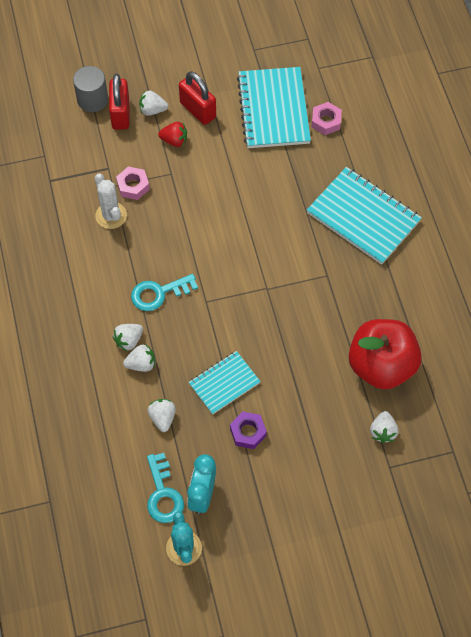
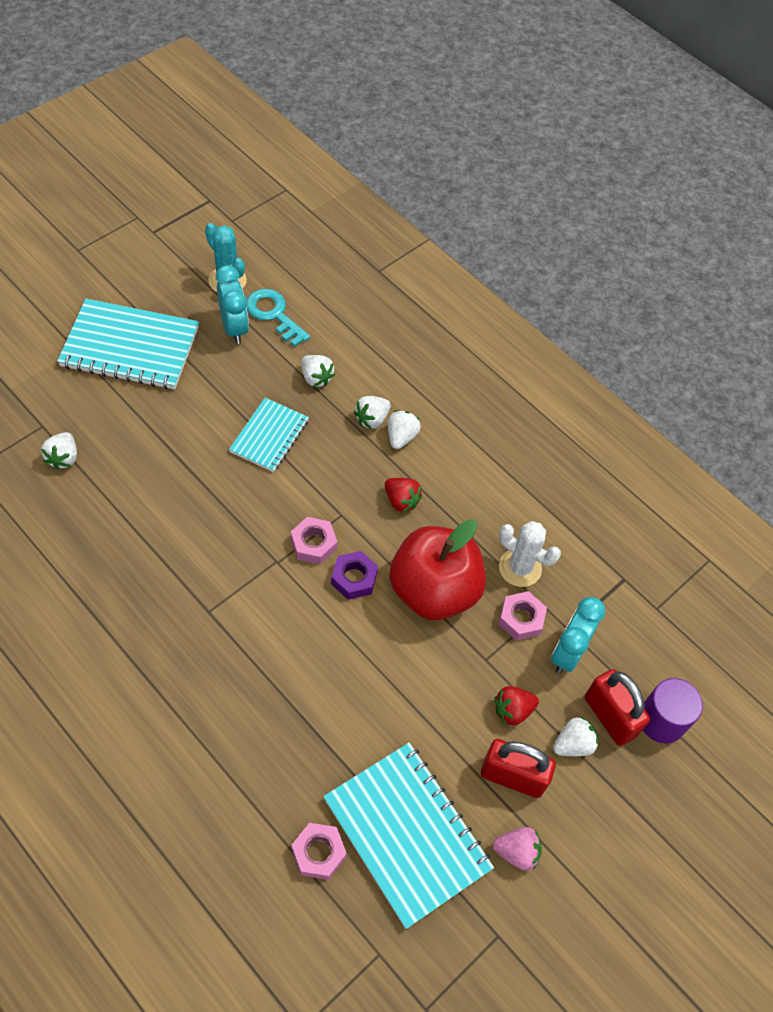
camera: 145 degrees right, 5 degrees down
(92, 99) = (661, 720): grey cylinder -> purple cylinder
(119, 156) = (567, 653): none -> turquoise clock
(159, 293) = (401, 501): turquoise key -> red strawberry
(220, 77) = (516, 852): none -> pink strawberry
(236, 289) = (313, 544): none -> pink nut
(248, 432) = (217, 399): purple nut -> purple nut (354, 578)
(363, 217) = (194, 717): turquoise notebook -> turquoise notebook (130, 347)
(381, 365) = (92, 528): red apple -> red apple (433, 591)
(382, 431) = (63, 458): white strawberry -> white strawberry turned 150 degrees counterclockwise

